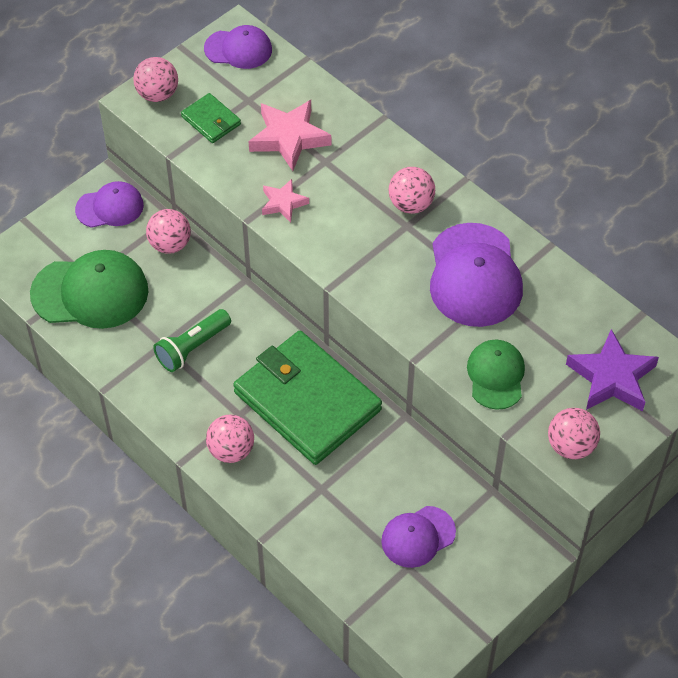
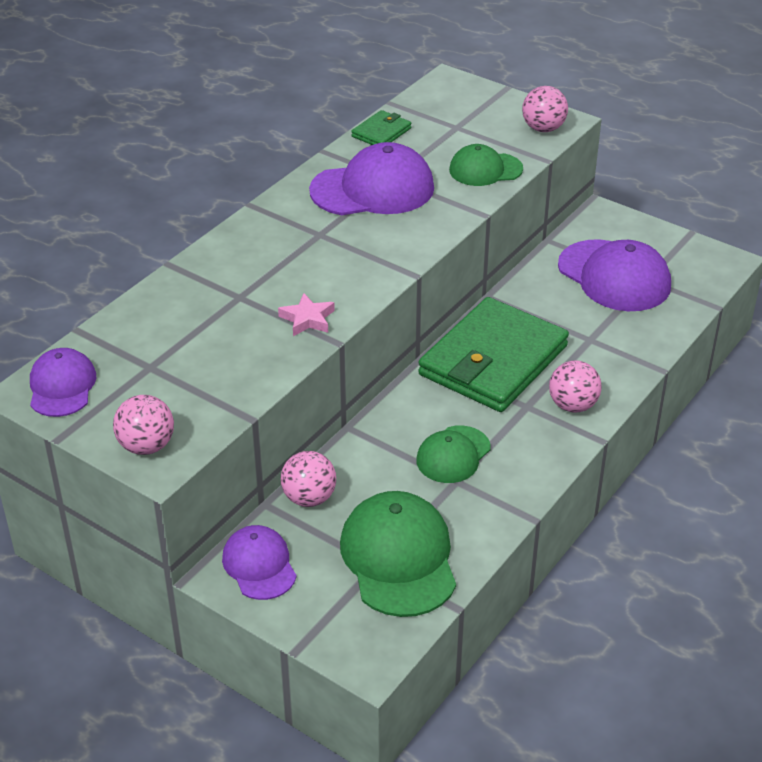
camera: 100 degrees left, 15 degrees down
(192, 348) = (453, 455): green flashlight -> green cap
(211, 120) = (187, 392): green wallet -> green wallet (381, 132)
(289, 138) = (208, 327): pink star -> none
(411, 204) = (290, 234): pink ball -> none
(418, 537) = (614, 276): purple cap -> purple cap, size x1.66
(611, 377) = (464, 113): purple star -> none

